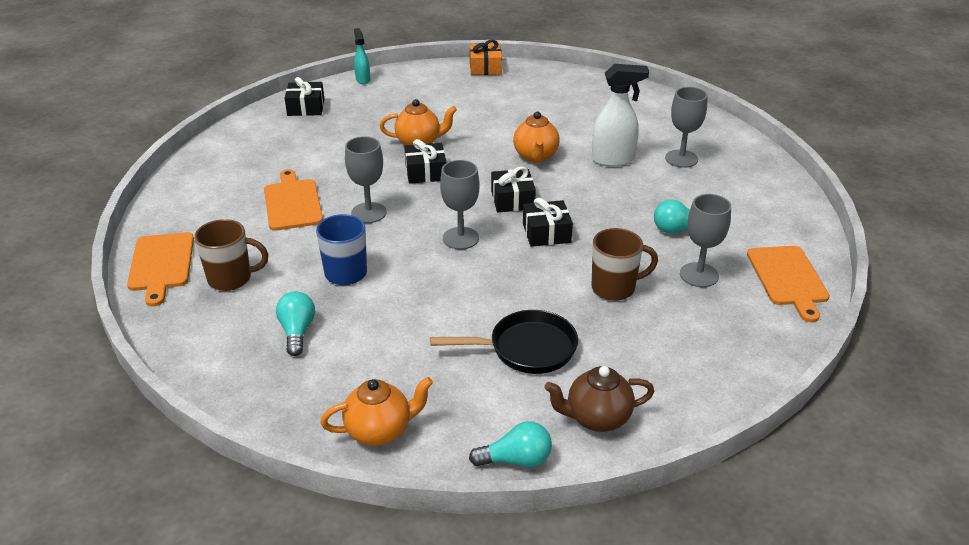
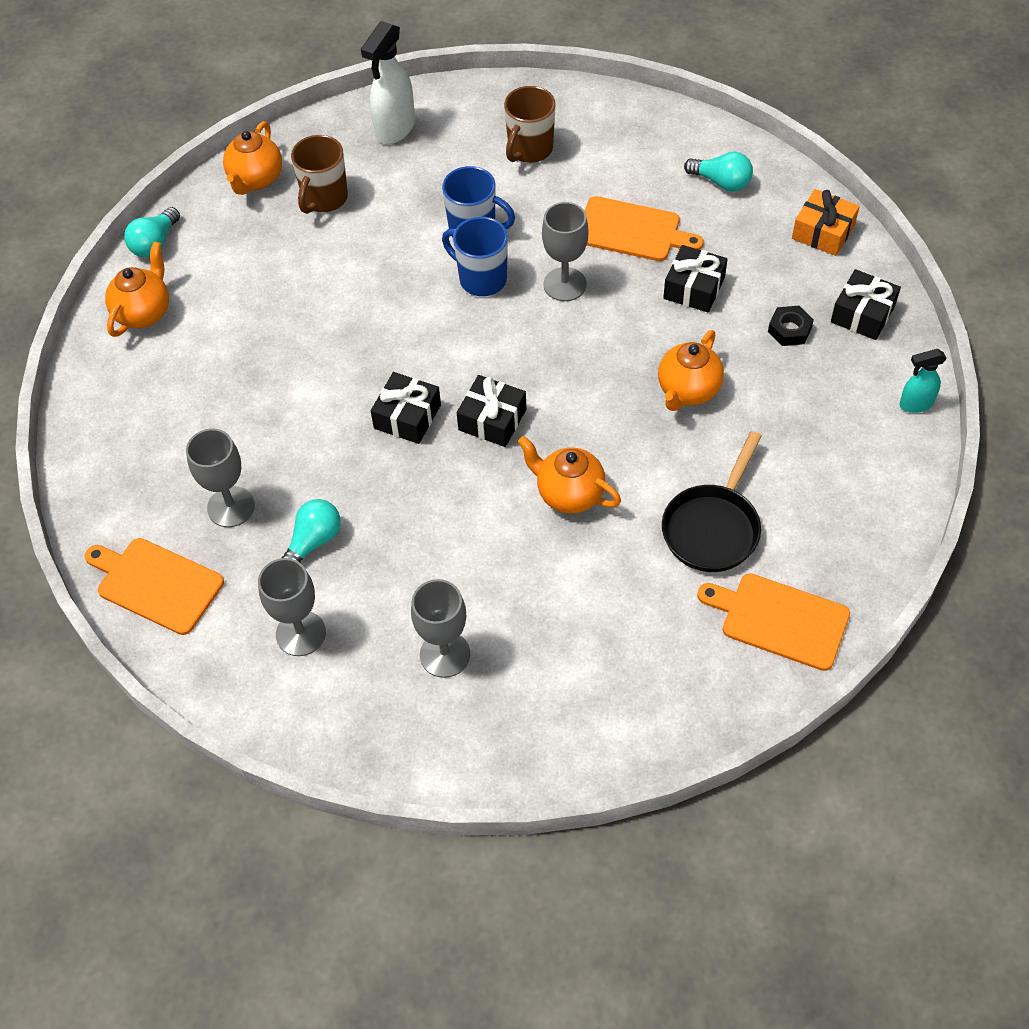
camera: 125 degrees right, 20 degrees up
(161, 264) = (591, 110): orange cutting board -> orange cutting board (780, 620)
(297, 331) = (415, 170): turquoise light bulb -> turquoise light bulb (721, 182)
(339, 125) = (789, 330): none -> black nut
(363, 80) = (915, 404): turquoise spray bottle -> turquoise spray bottle turned 150 degrees clockwise
(394, 250) = (481, 279): none -> blue mug
(426, 172) = (612, 367): black gift -> black gift (694, 288)
(460, 238) = (458, 339): grey goblet -> grey goblet (301, 633)
(485, 67) = (870, 573): orange gift -> orange gift (823, 232)
(526, 349) = (258, 309): black pan -> black pan (713, 528)
(597, 418) = (144, 312): brown teapot -> orange teapot
(613, 160) = (500, 574): white spray bottle -> white spray bottle (394, 129)
(615, 288) = (275, 421): brown mug -> brown mug (324, 199)

